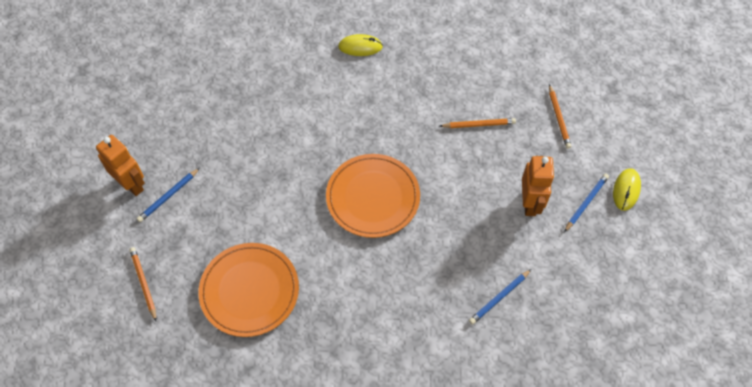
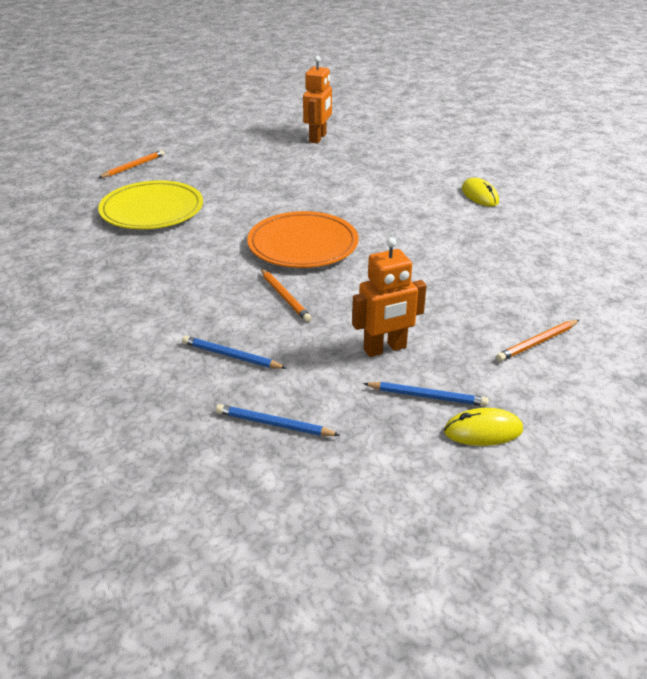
camera: 65 degrees right, 25 degrees down
(131, 184) = (225, 139): orange robot -> orange robot (318, 138)
(168, 196) = (225, 155): blue pencil -> blue pencil (274, 424)
(249, 291) = (152, 210): orange plate -> yellow plate
(479, 124) = (461, 286): orange pencil -> orange pencil (284, 297)

